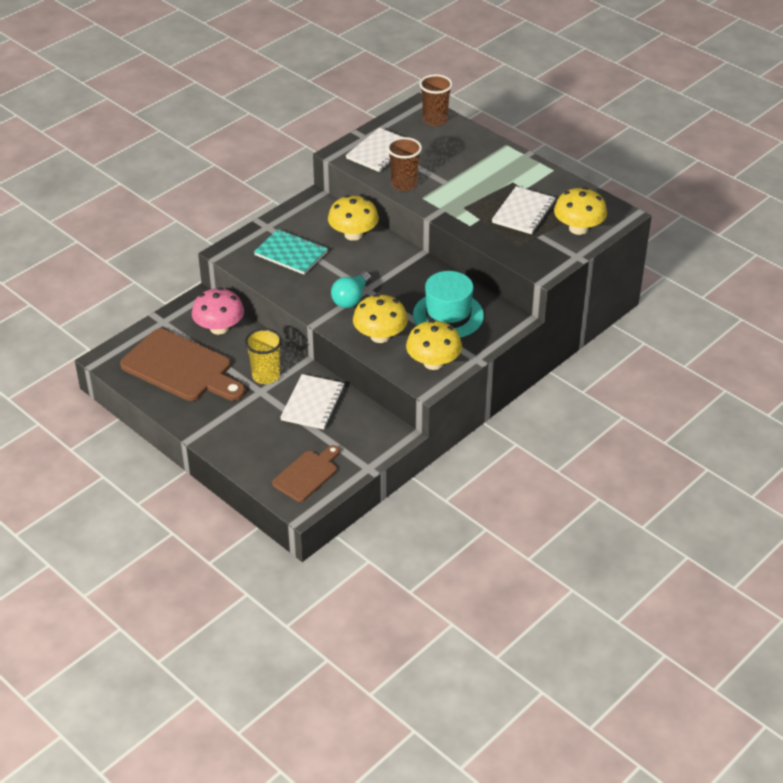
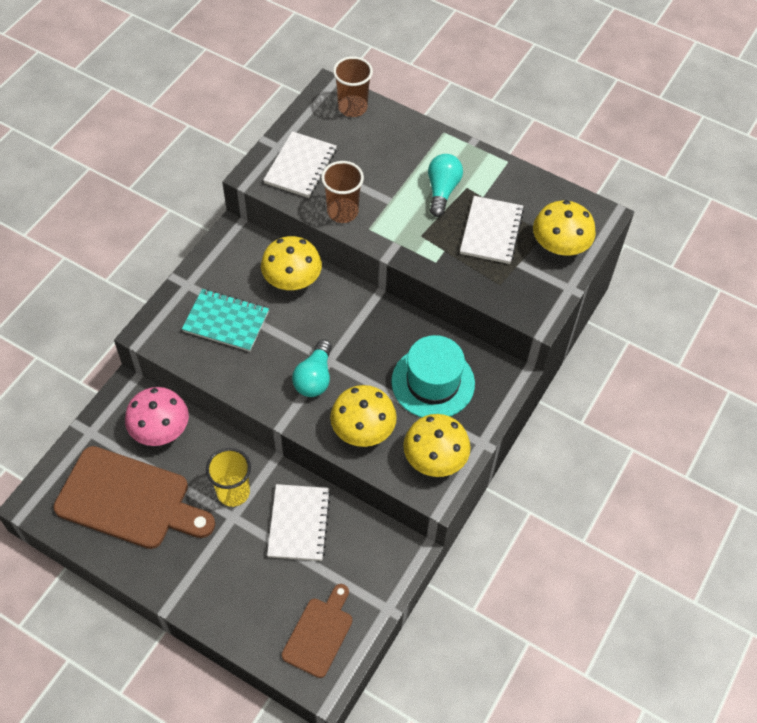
camera: 15 degrees left, 15 degrees up
(491, 181) = (442, 191): none -> turquoise light bulb

